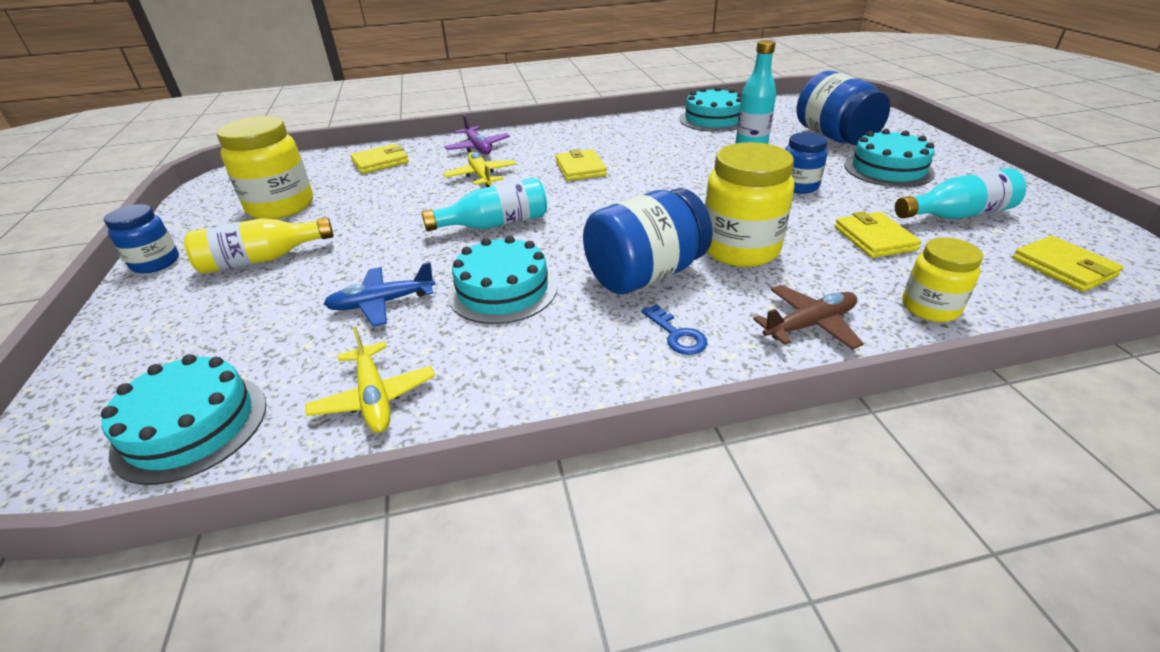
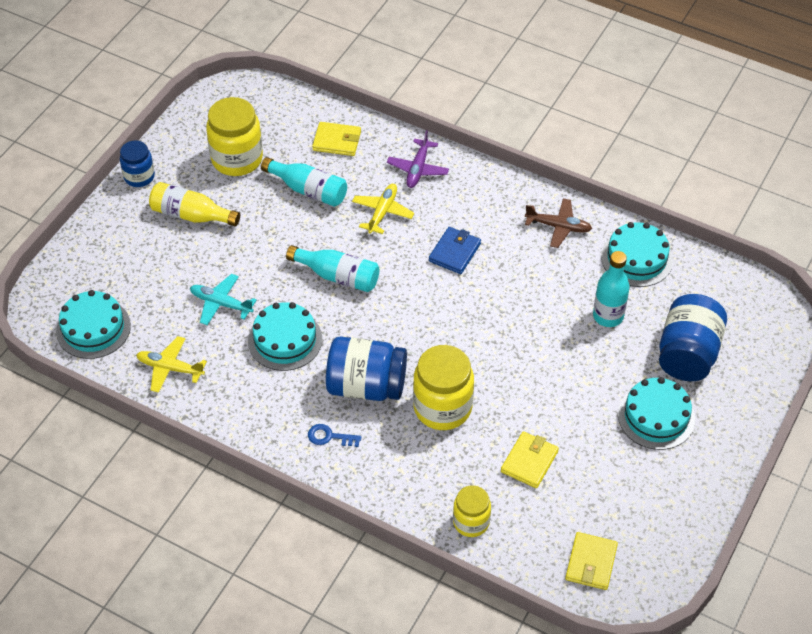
camera: 40 degrees right, 15 degrees up
(374, 397) = (170, 368): yellow plane -> yellow plane turned 90 degrees clockwise
(381, 303) = (221, 303): blue plane -> turquoise plane
(580, 168) = (454, 252): yellow wallet -> blue wallet
(677, 335) = (329, 437): blue key -> blue key turned 90 degrees clockwise
(798, 186) = (565, 384): blue jar -> none
(810, 325) = (397, 482): brown plane -> brown plane (558, 227)
(956, 215) = (614, 486): turquoise bottle -> turquoise bottle (308, 190)

